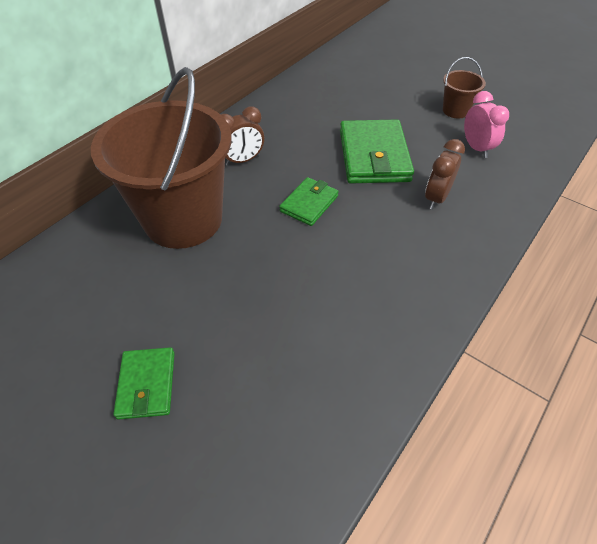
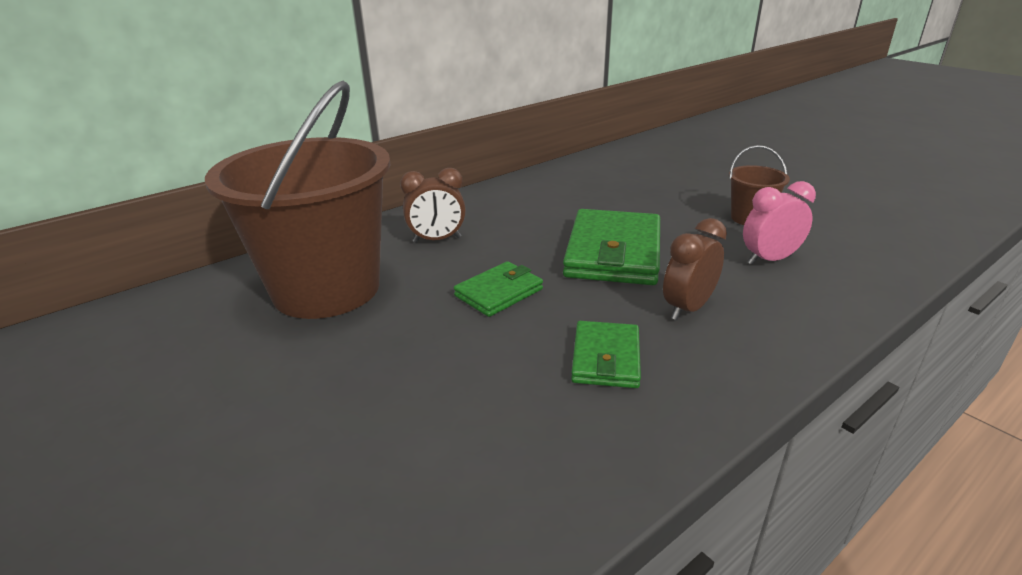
camera: 15 degrees right, 20 degrees down
(146, 384) = (147, 472): green wallet -> green wallet (605, 358)
(476, 148) = (769, 259): pink clock -> pink clock turned 105 degrees counterclockwise

